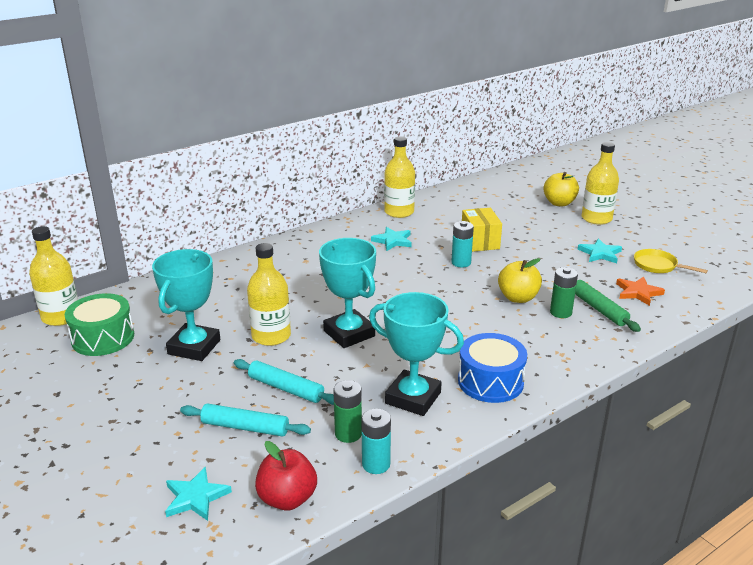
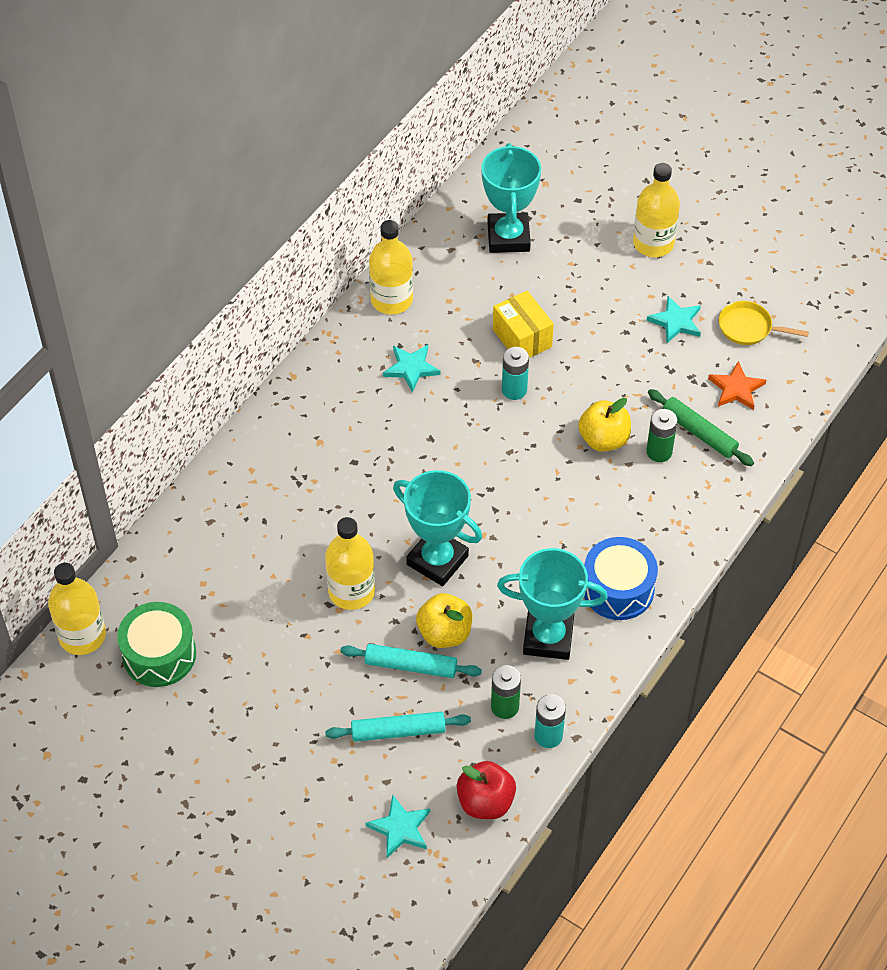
camera: 20 degrees left, 25 degrees up
(194, 347) = (274, 636): turquoise trophy -> turquoise trophy (508, 237)
(559, 203) = (596, 218): yellow apple -> yellow apple (444, 633)

